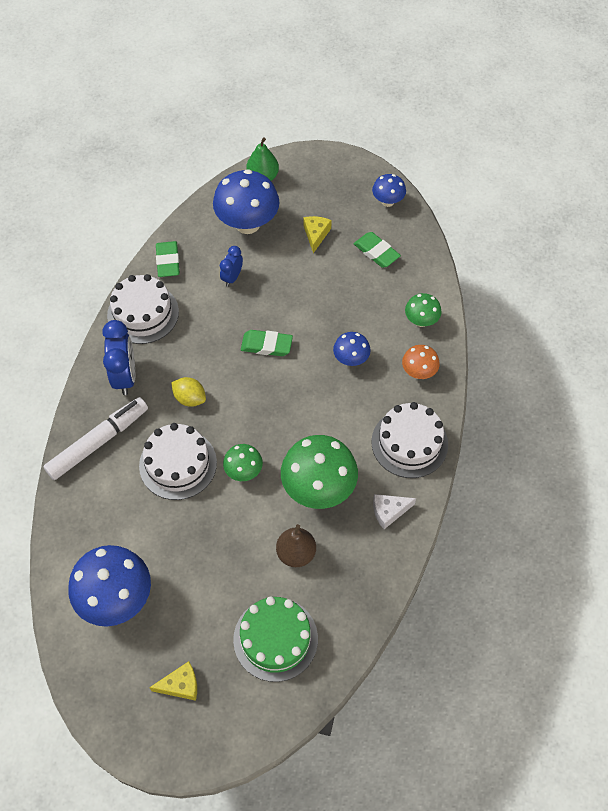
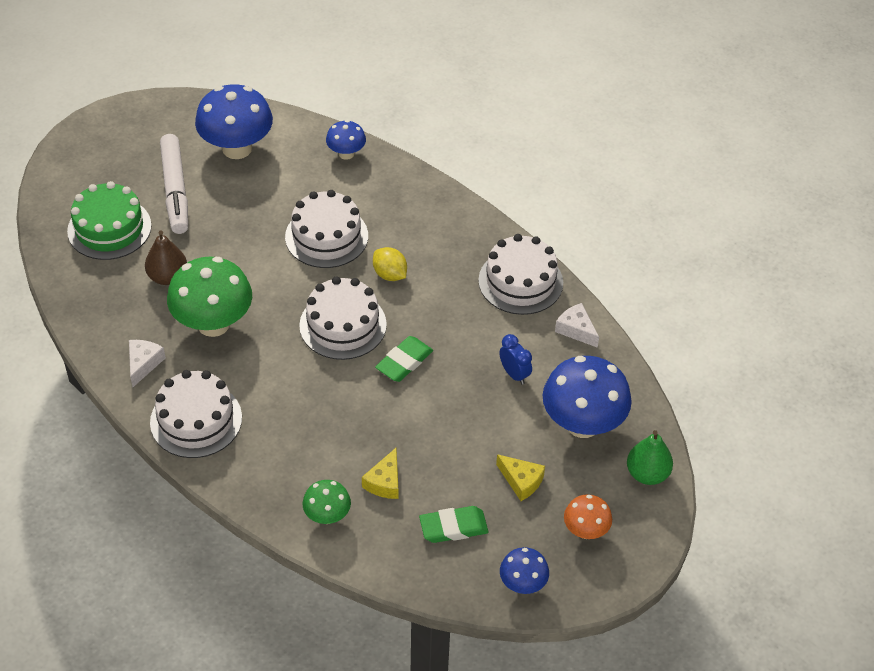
camera: 120 degrees right, 10 degrees down
(98, 442) = (396, 193): white marker -> white marker (175, 190)
(125, 376) = (453, 238): blue clock -> none
(168, 261) = (576, 330): green eraser -> white cheese
(180, 685) = (130, 157): yellow cheese -> yellow cheese (384, 482)
(190, 398) = (390, 274): yellow lemon -> yellow lemon turned 75 degrees clockwise
(243, 471) = (278, 278): green mushroom -> none
(259, 401) = (343, 325): none -> white cake
(351, 359) = (330, 424): blue mushroom -> blue mushroom (346, 154)
(418, 372) = (266, 475): orange mushroom -> orange mushroom (585, 531)

